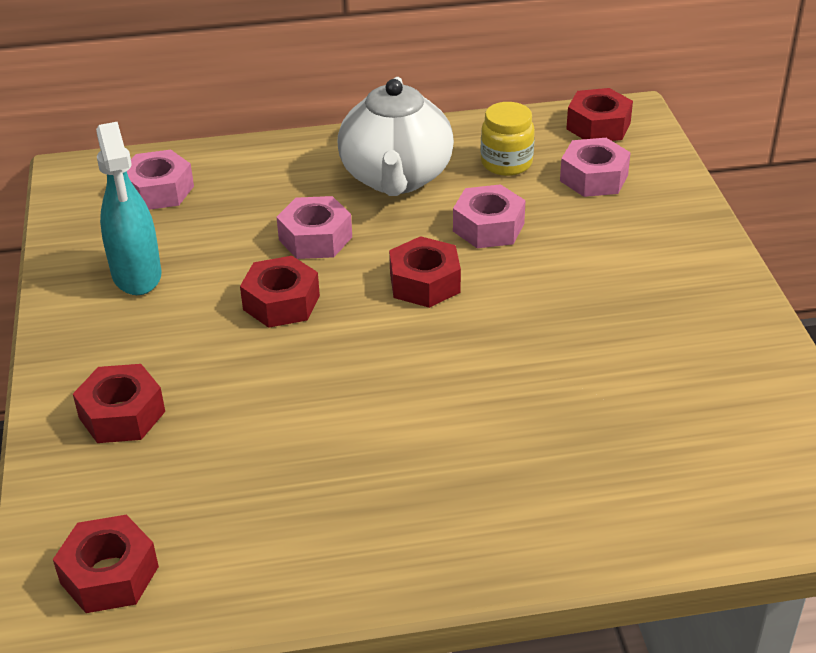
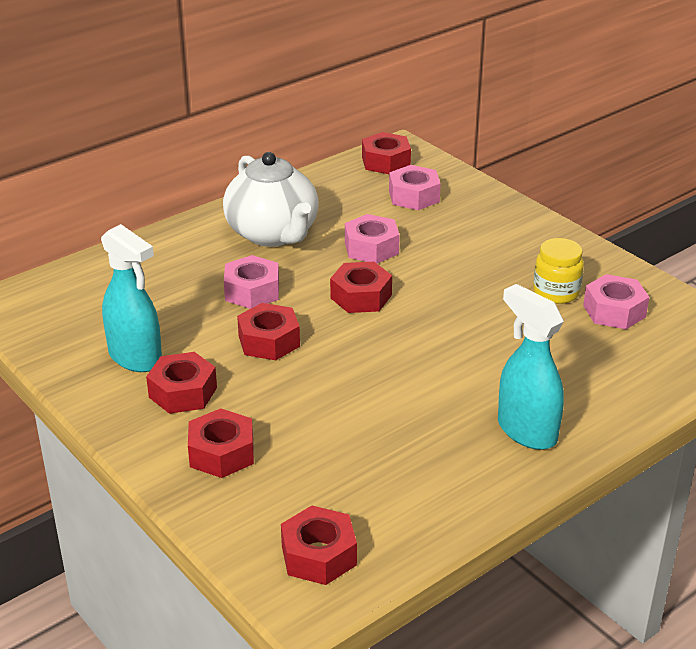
camera: 30 degrees left, 5 degrees down
(146, 331) = (183, 392): none -> red nut
(159, 190) = (92, 294): pink nut -> pink nut (614, 311)
(464, 520) = (526, 431): none -> turquoise spray bottle
(506, 163) = (344, 203): yellow jar -> yellow jar (556, 292)

